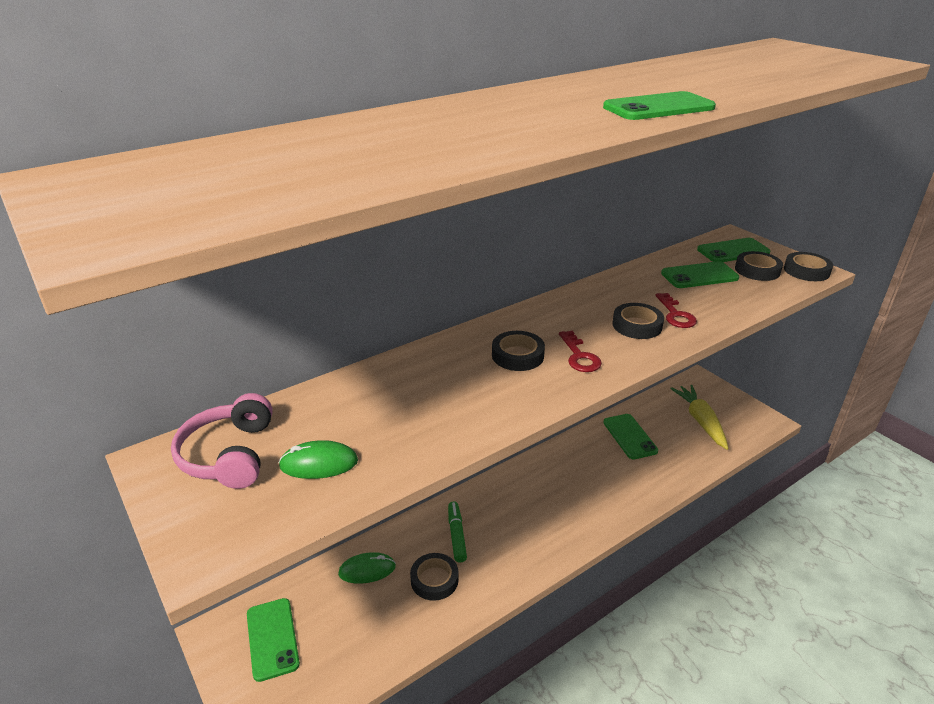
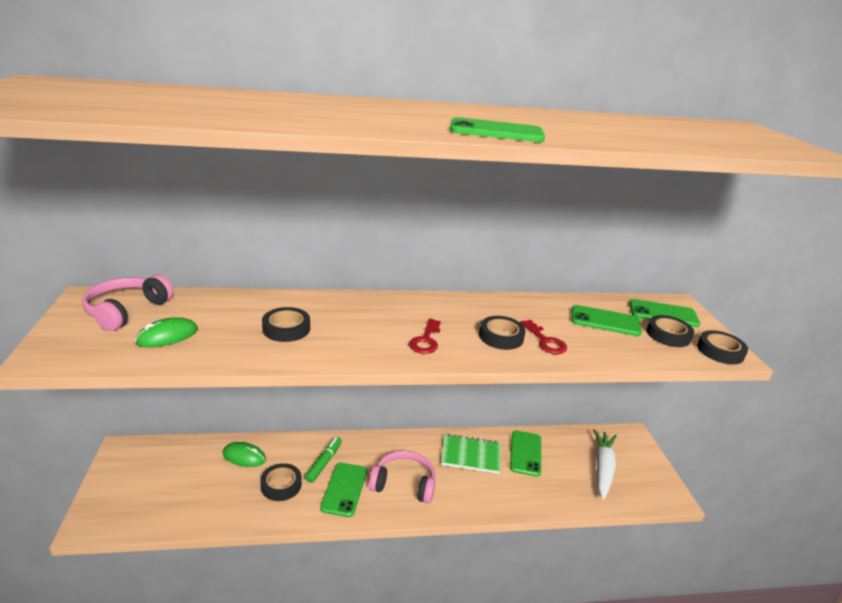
camera: 25 degrees right, 5 degrees down
(272, 639) = (149, 470): green phone -> green phone (344, 489)
(319, 463) = (167, 336): green mouse -> green mouse turned 60 degrees counterclockwise
(517, 355) = (380, 323): black tape -> black tape (286, 329)
(550, 518) = (403, 484): none -> pink headphones
(585, 461) = (470, 455): none -> green notebook
(675, 314) = (545, 341): red key -> red key turned 45 degrees counterclockwise
(700, 421) = (602, 468): yellow carrot -> white carrot

